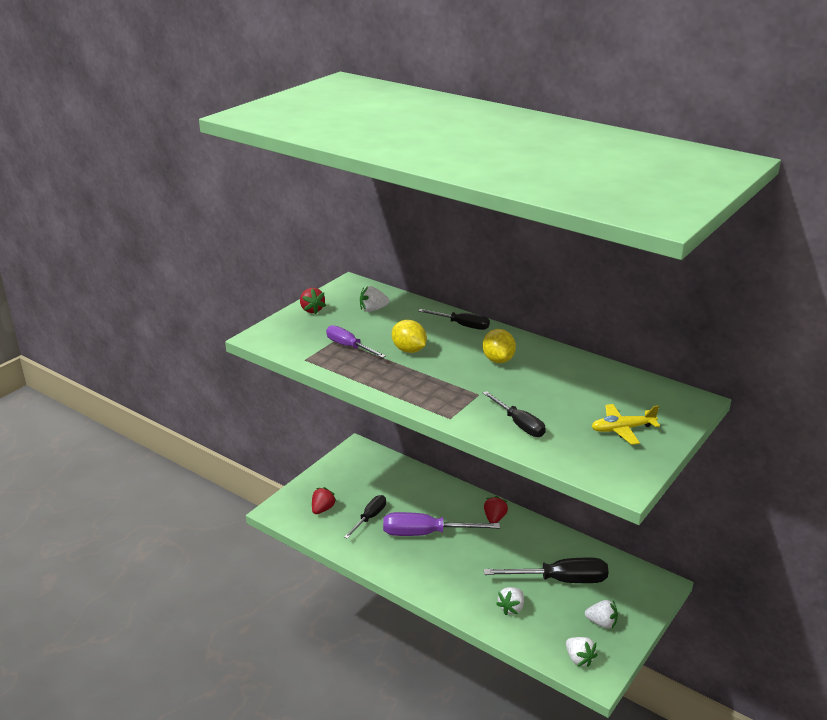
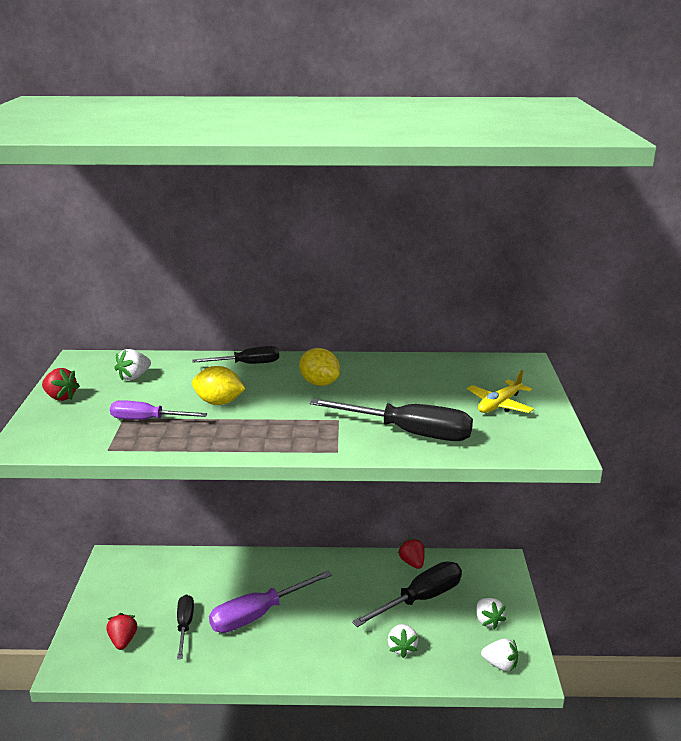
camera: 35 degrees left, 5 degrees down
(494, 518) = (312, 569): red strawberry -> red strawberry (412, 562)
(519, 424) = (409, 433): black screwdriver -> black screwdriver, size x1.66
(601, 623) = (488, 621): white strawberry -> white strawberry turned 90 degrees clockwise

